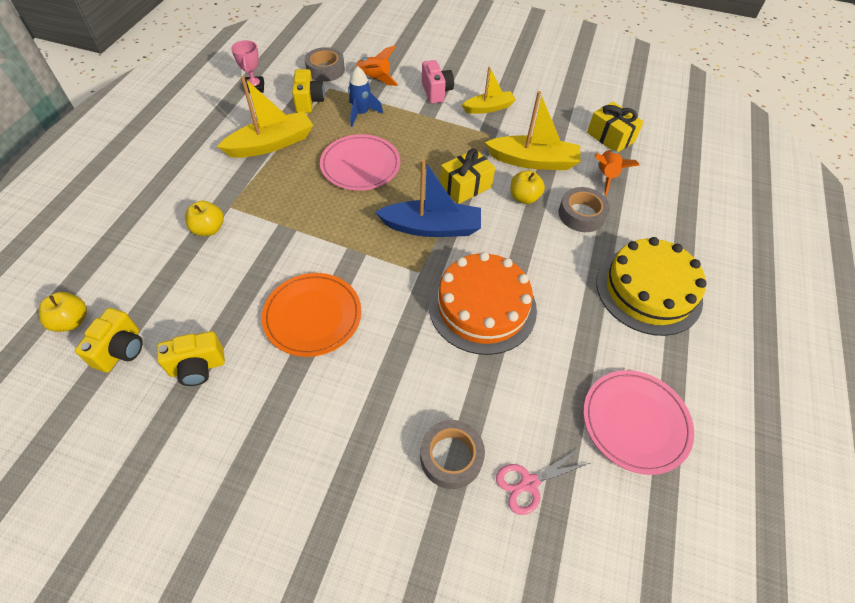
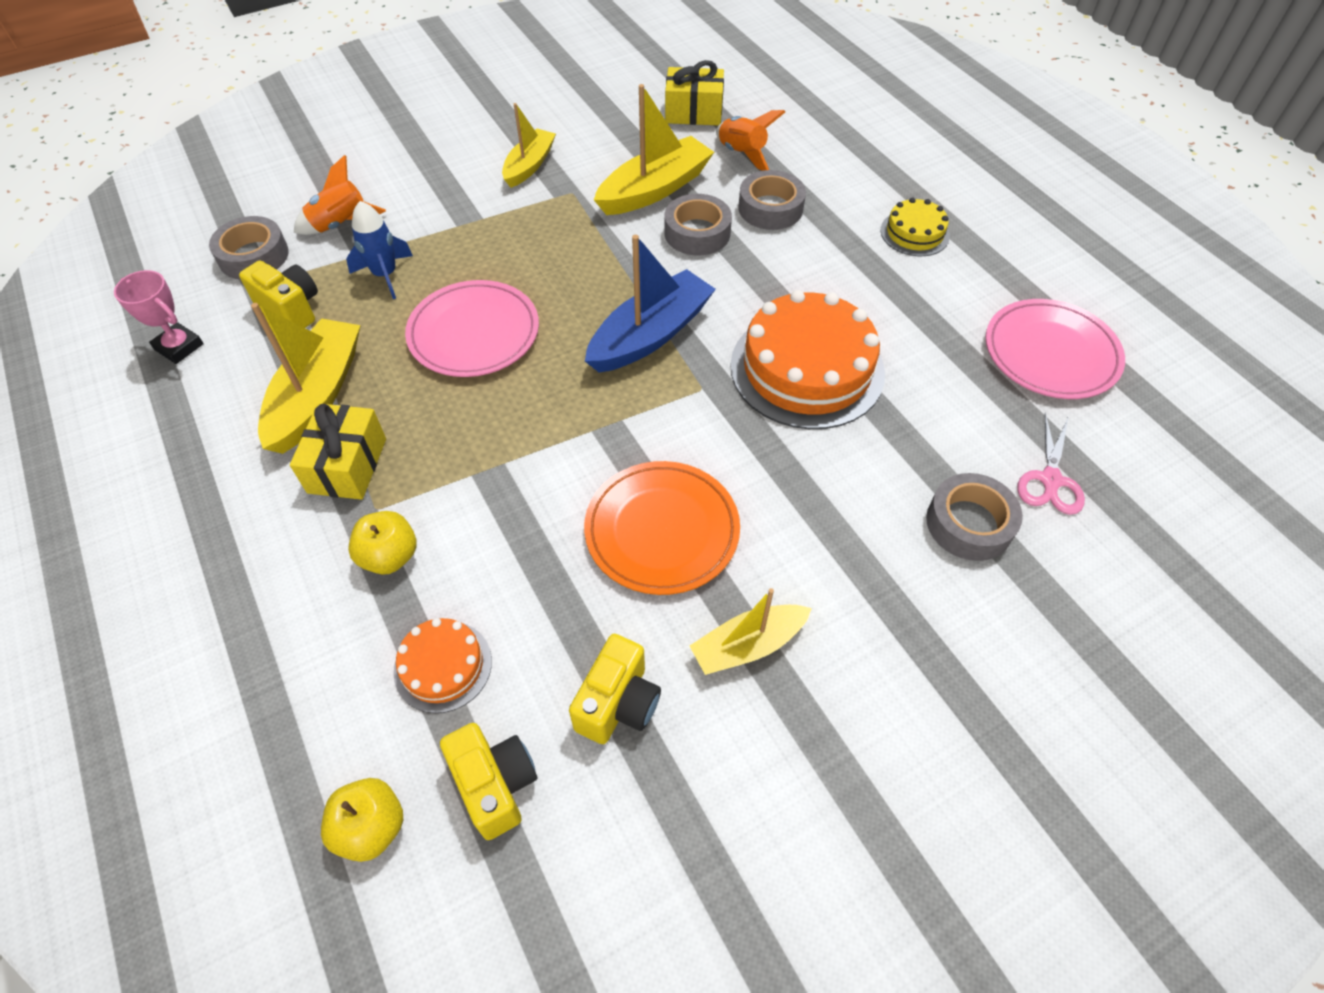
camera: 45 degrees left, 0 degrees up
(167, 288) = (443, 666): none -> orange cake
(274, 399) = (748, 645): none -> yellow boat
(436, 92) = (443, 188): pink camera -> none
(465, 186) = (623, 266): yellow gift -> yellow gift (347, 465)
(524, 198) = (697, 233): yellow apple -> grey tape
(648, 290) = (914, 233): yellow cake -> yellow cake, size x0.50

